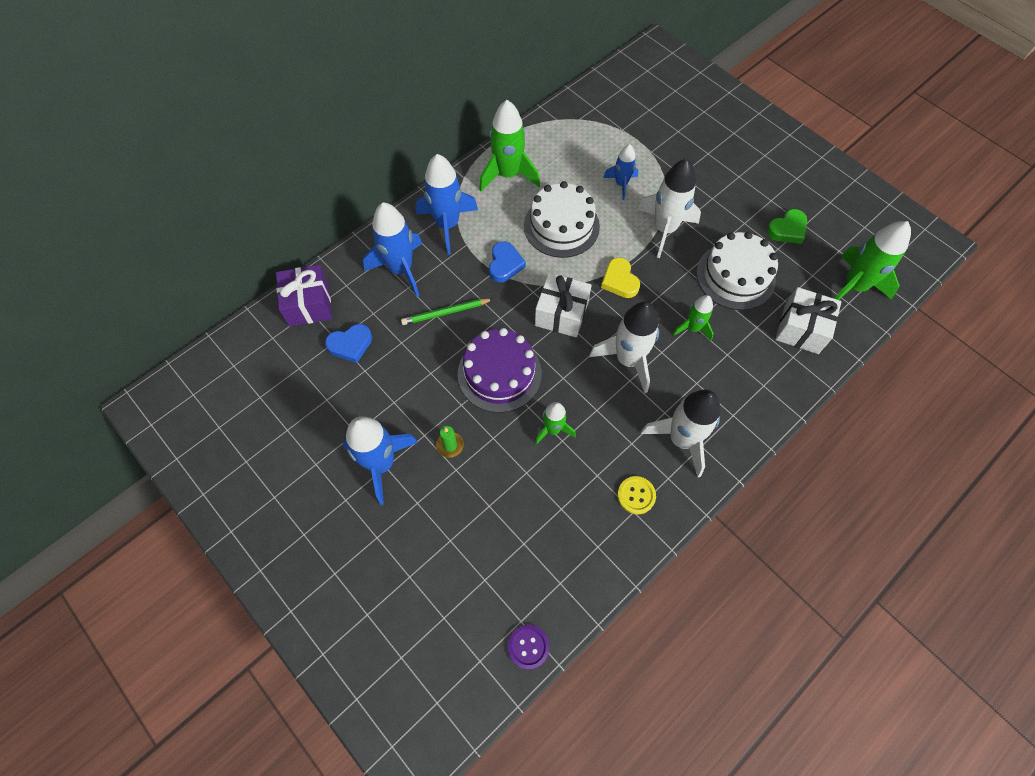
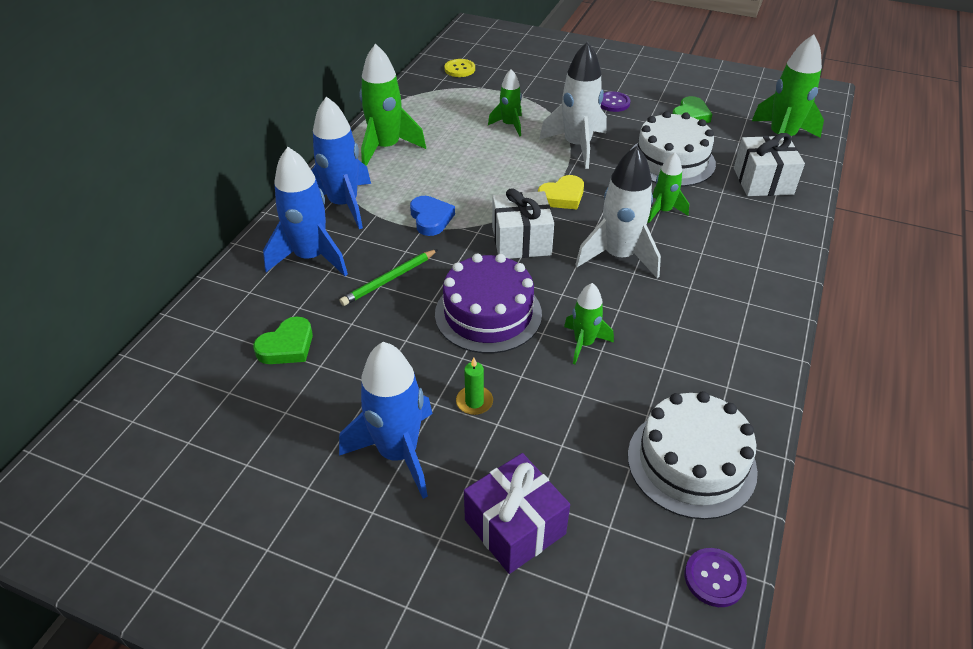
camera: 25 degrees left, 20 degrees down
(309, 304) = (209, 325): purple gift -> purple gift (515, 527)
(350, 345) = (287, 346): blue heart -> green heart
(561, 226) = (471, 172): white cake -> white cake (691, 462)
(619, 281) = (562, 197): yellow heart -> yellow heart turned 75 degrees counterclockwise
(621, 184) = (509, 125): blue rocket -> green rocket
(636, 495) = (718, 371): yellow button -> yellow button (459, 69)
(681, 439) = (724, 304): white rocket -> none
(727, 189) = (613, 103): none -> purple button

